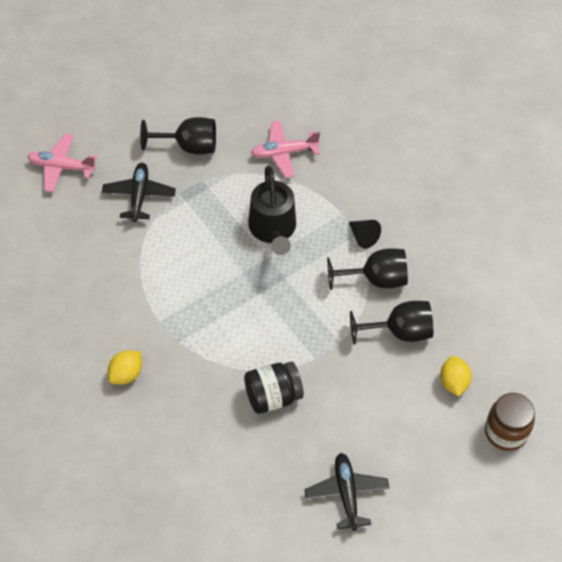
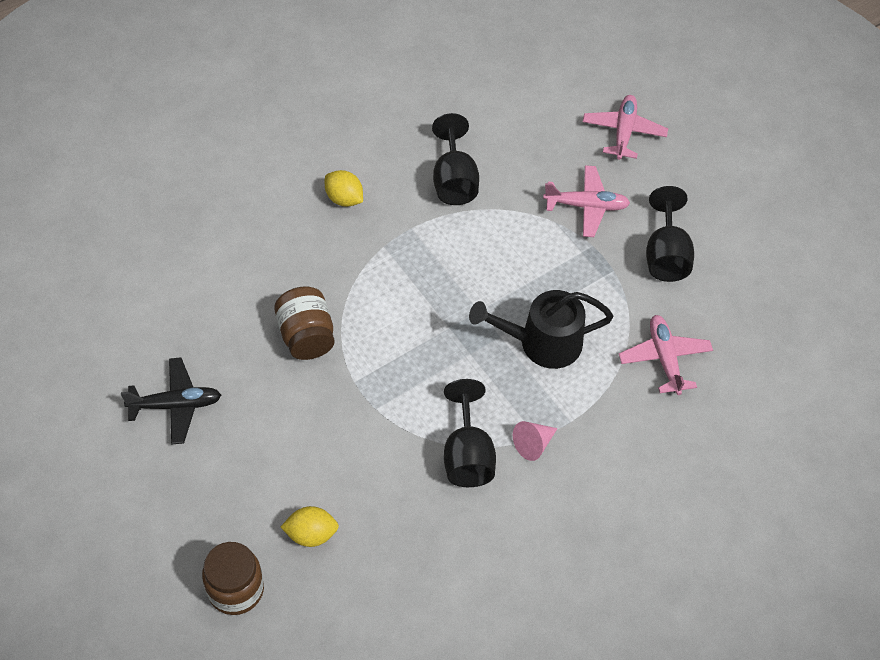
camera: 90 degrees right, 0 degrees up
(139, 196) = (586, 206): black plane -> pink plane
(273, 396) = (306, 336): black jar -> brown jar
(363, 237) = (533, 444): black cone -> pink cone
(400, 332) = (388, 478): black goblet -> black goblet (454, 181)

